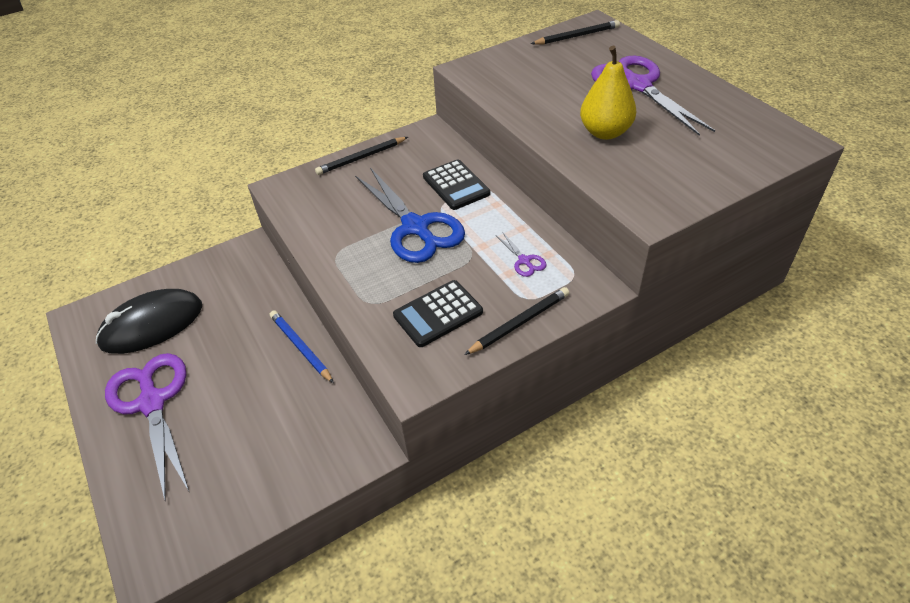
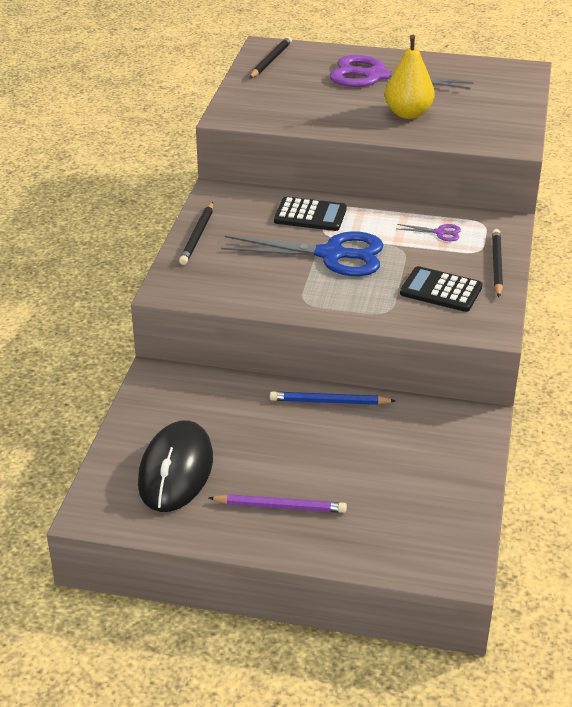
camera: 50 degrees left, 10 degrees down
(152, 402) = (280, 506): purple scissors -> purple pencil
(438, 314) = (441, 290): black calculator -> black calculator turned 105 degrees clockwise

